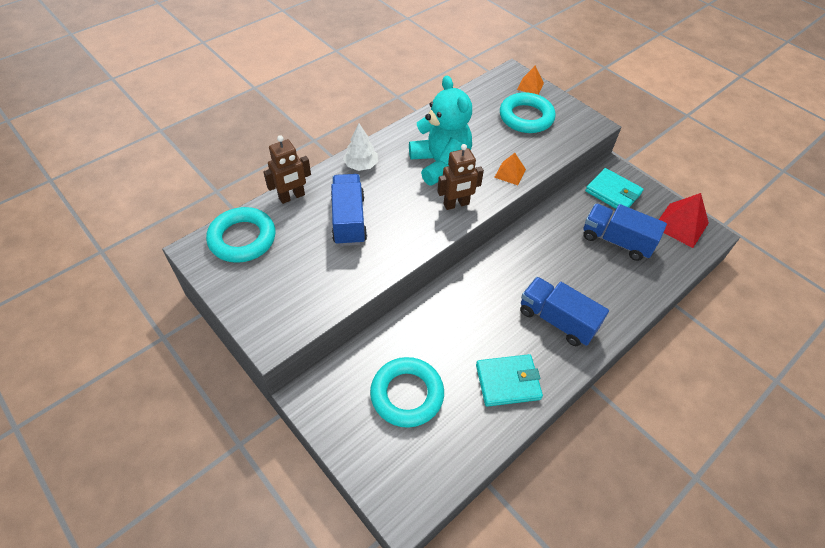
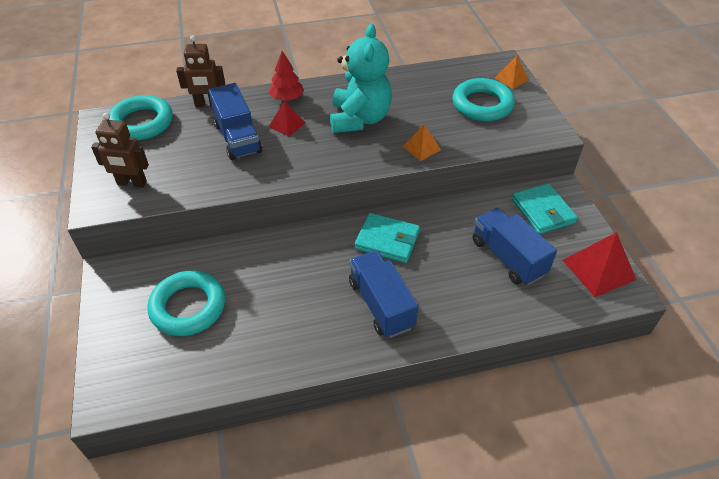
camera: 30 degrees right, 5 degrees down
(349, 220) = (238, 138): blue truck -> blue truck turned 135 degrees clockwise
(361, 165) = (287, 98): white tree -> red tree
(382, 191) = (286, 124): none -> red pyramid
(456, 204) = (345, 157): brown robot -> brown robot (132, 183)
(508, 382) = (286, 337): turquoise wallet -> turquoise wallet (387, 240)

